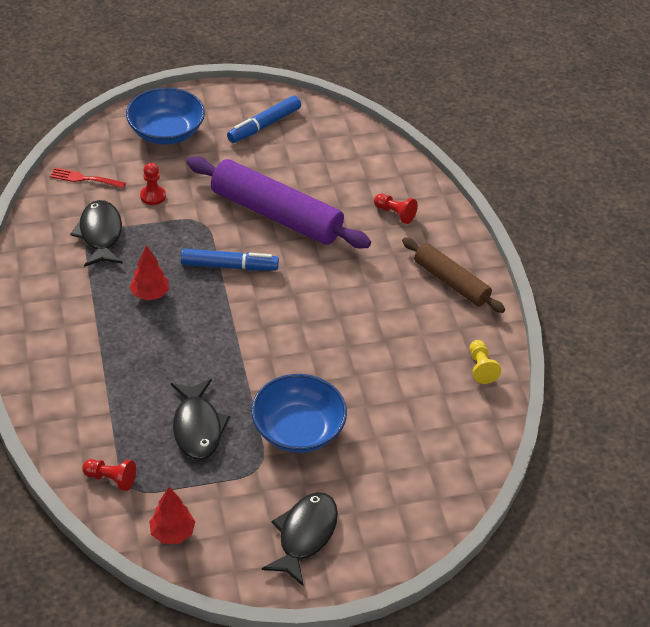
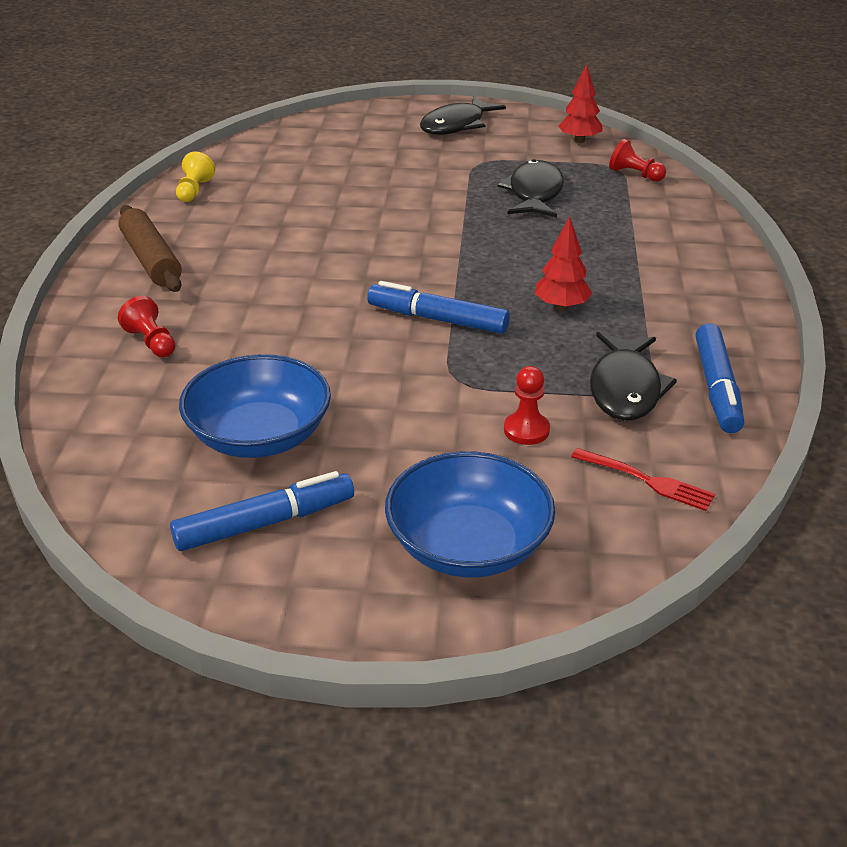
camera: 160 degrees left, 10 degrees down
(45, 245) = (717, 388): none -> blue marker
(276, 214) = (332, 370): purple rolling pin -> none
(298, 429) = (426, 178): blue bowl -> blue bowl (259, 436)

